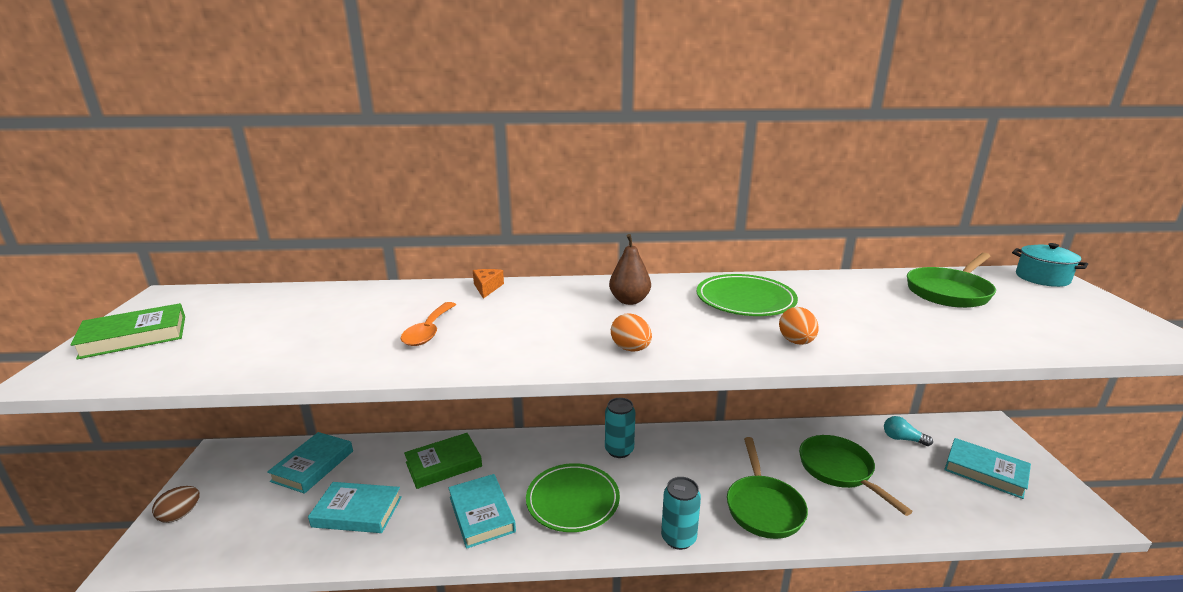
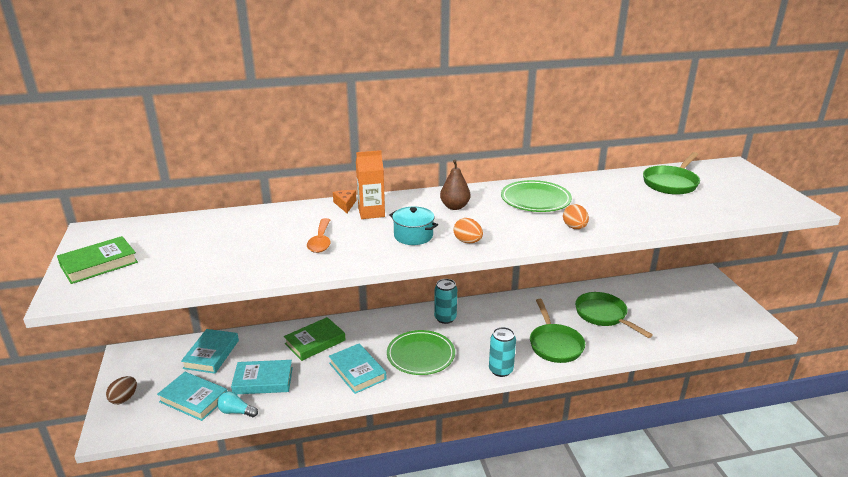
camera: 10 degrees left, 5 degrees up
(515, 300) = (371, 212): none -> orange carton
(902, 439) = (645, 290): turquoise light bulb -> turquoise light bulb (236, 412)
(985, 471) = (700, 306): turquoise book -> turquoise book (194, 399)
(1042, 278) = (731, 168): turquoise pot -> turquoise pot (413, 236)

